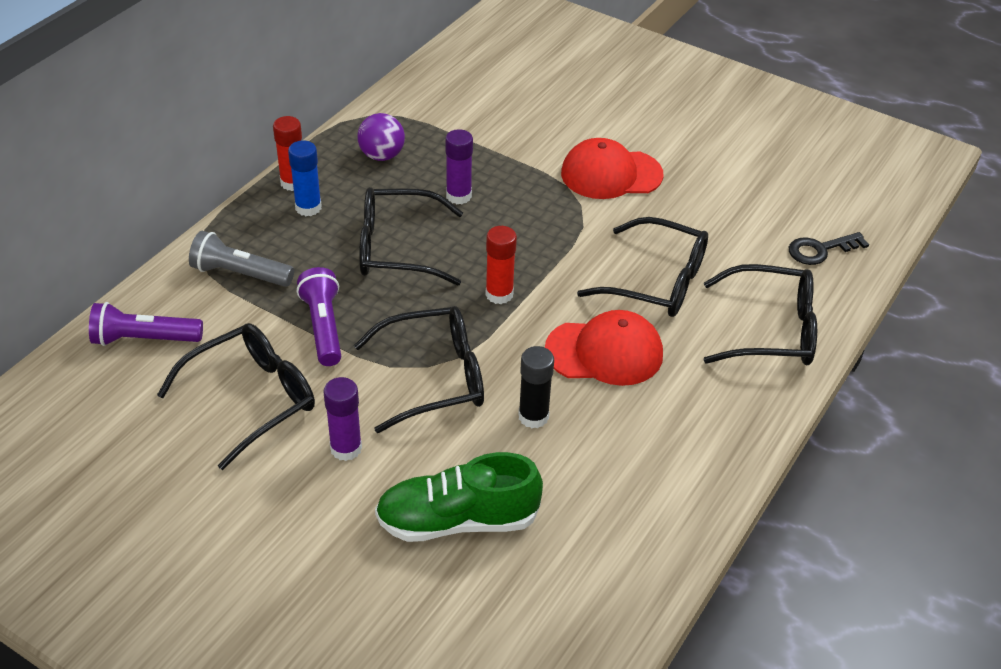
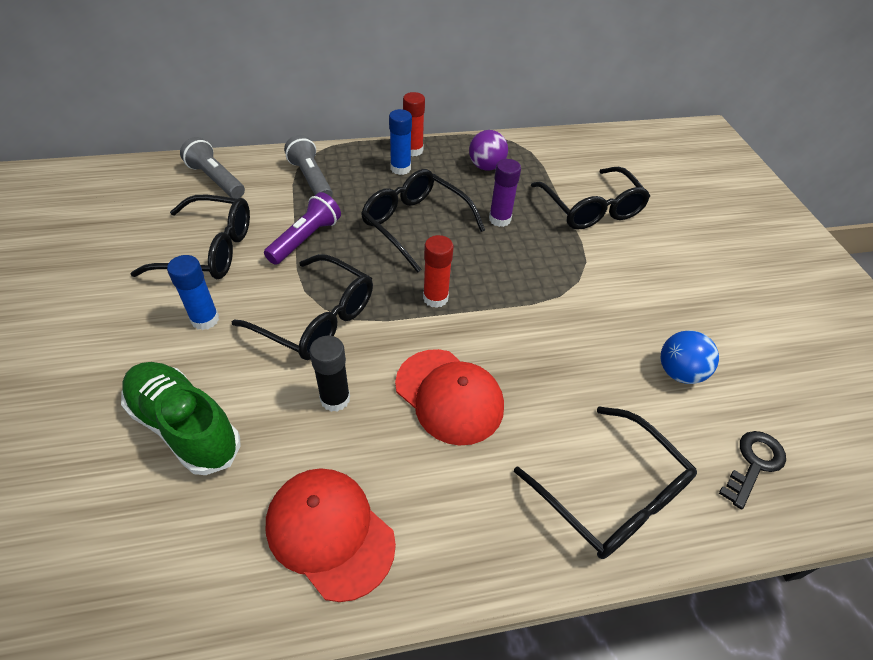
camera: 45 degrees right, 5 degrees up
(144, 339) = (216, 180): purple flashlight -> grey flashlight
(346, 448) = (205, 319): purple glue stick -> blue glue stick
(611, 174) = (631, 275): red cap -> red cap (330, 532)
(656, 282) = (563, 376): black glasses -> black glasses (591, 209)
(720, 224) = (679, 372): none -> blue ball
(821, 250) = (754, 464): black key -> black key turned 105 degrees clockwise

